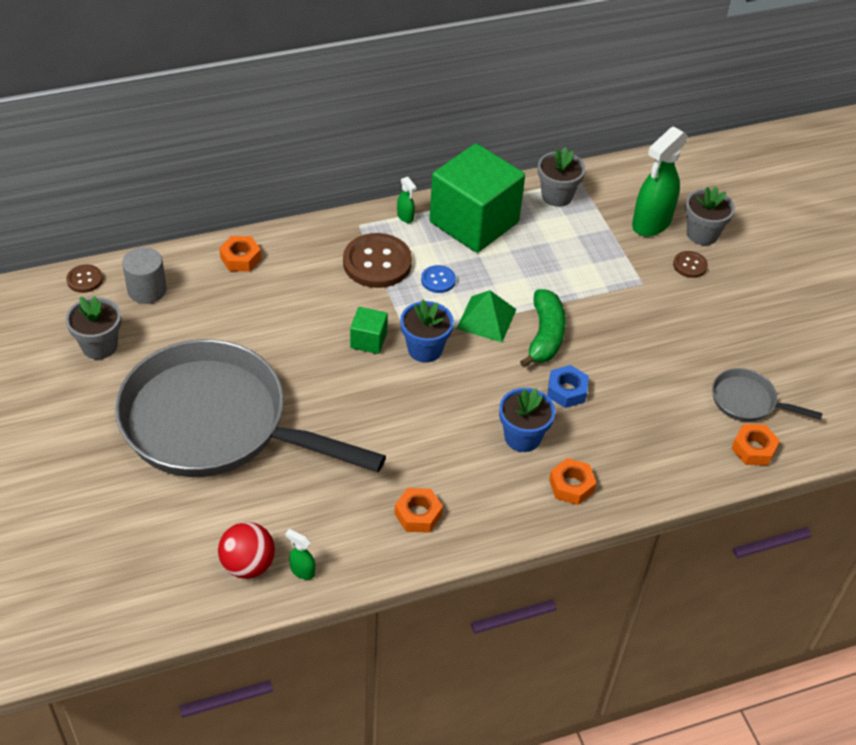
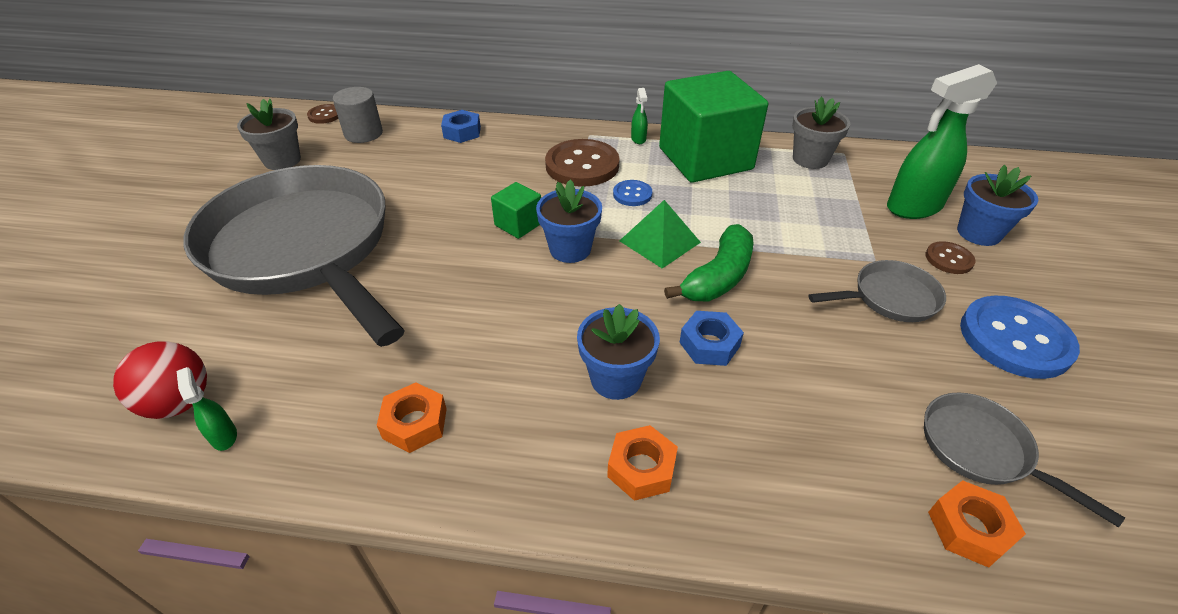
camera: 30 degrees right, 5 degrees down
(240, 258) = (462, 132): orange nut -> blue nut
(663, 313) = (889, 298): none -> grey pan
(702, 234) = (978, 233): grey flower pot -> blue flower pot
(747, 318) = (1015, 339): none -> blue button

